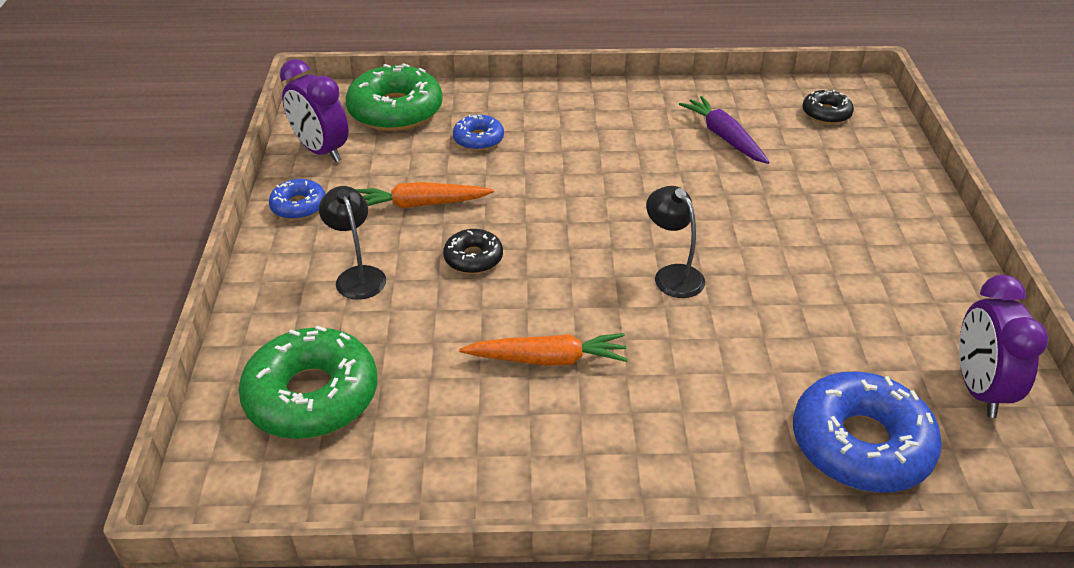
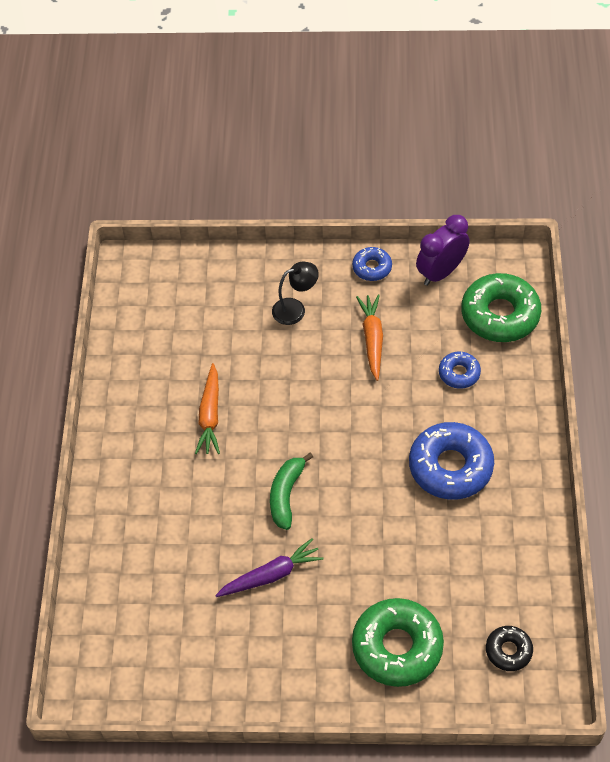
camera: 95 degrees right, 15 degrees up
(312, 396) = (191, 297): green donut -> green donut (397, 647)
(473, 258) = (310, 373): black donut -> none
(672, 275) = (286, 495): black lamp -> green banana
(724, 137) = (466, 556): purple carrot -> purple carrot (271, 575)
(860, 444) = (123, 581): blue donut -> blue donut (450, 467)
(978, 389) = (160, 667): purple clock -> none

